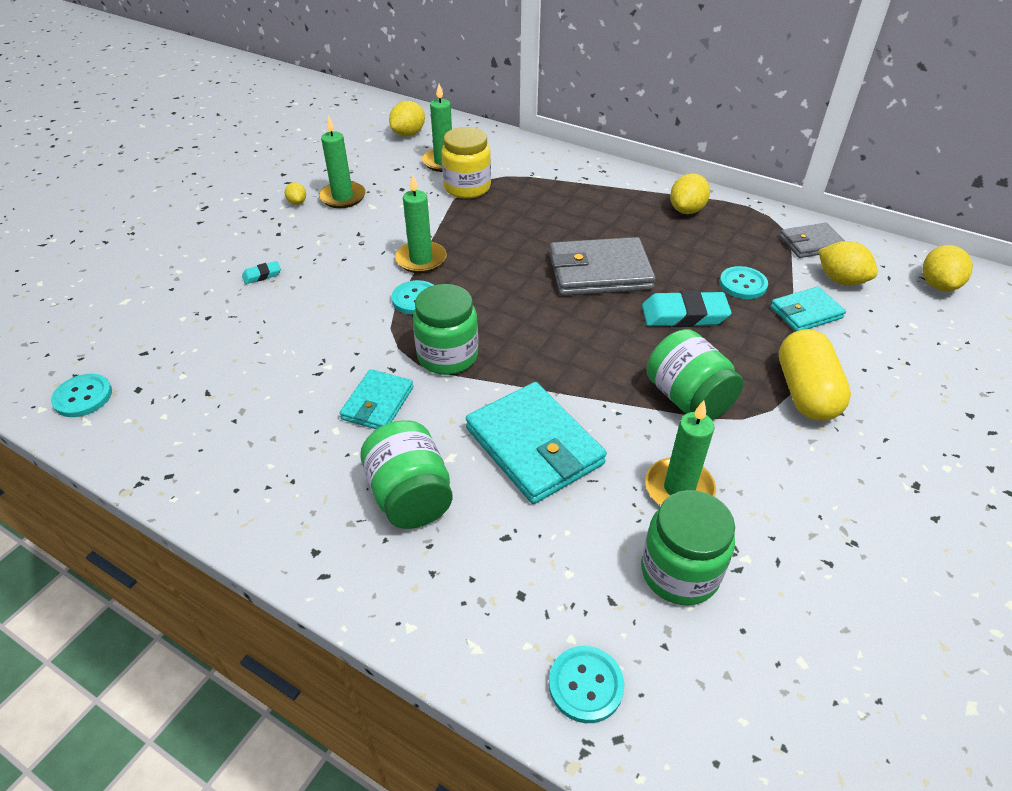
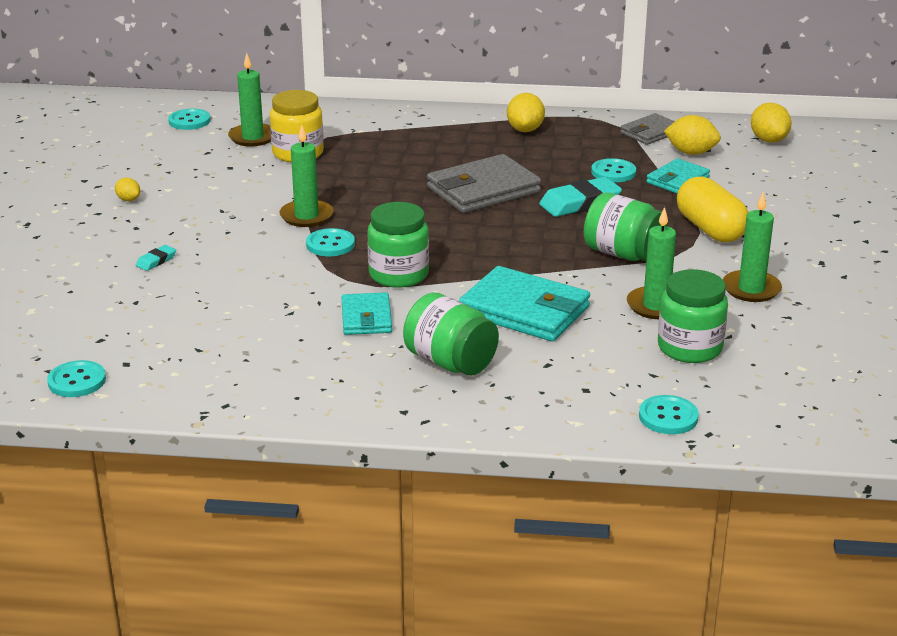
camera: 25 degrees left, 15 degrees down
(343, 197) = (174, 186): green candle -> green candle (751, 289)
(408, 134) = (189, 121): yellow lemon -> turquoise button

